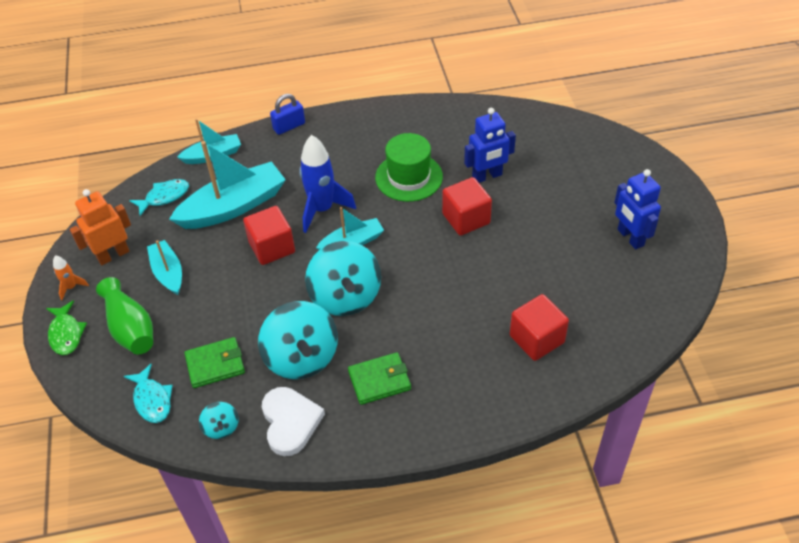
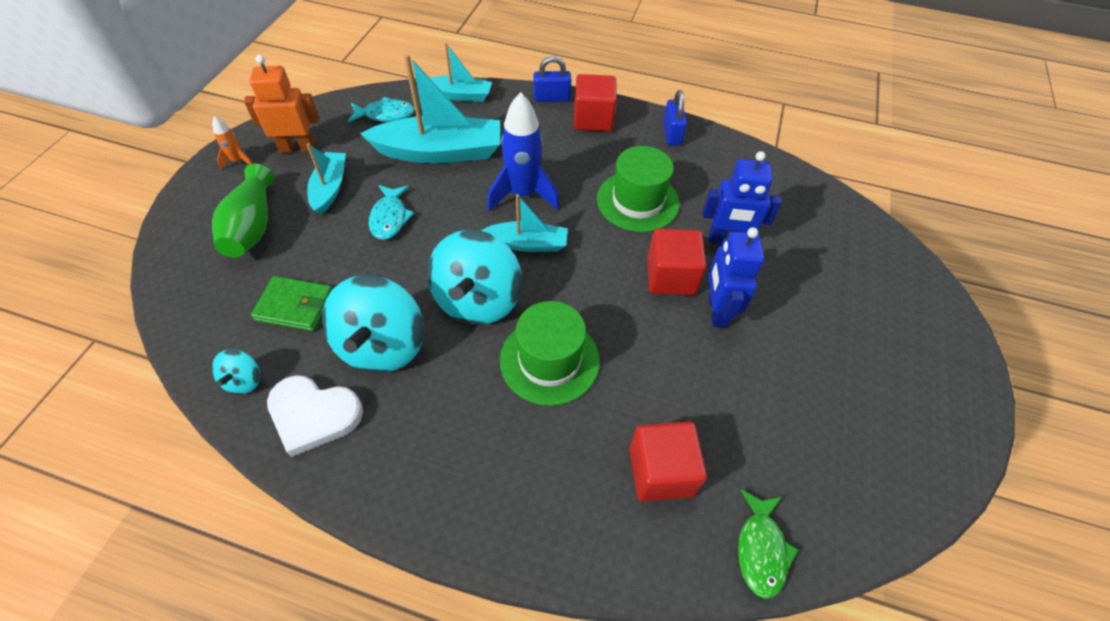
camera: 25 degrees right, 5 degrees up
(66, 334) = (196, 203): green fish -> green fish (761, 549)
(152, 400) = (208, 311): turquoise fish -> turquoise fish (390, 218)
(272, 247) = (444, 210): red cube -> red cube (593, 119)
(290, 422) = (314, 415): white heart -> white heart turned 90 degrees clockwise
(379, 380) = (442, 420): green wallet -> none
(399, 116) = (671, 134): none -> blue padlock
(423, 310) = (549, 360): none -> green hat
(630, 237) = (864, 399): blue robot -> blue robot (716, 310)

